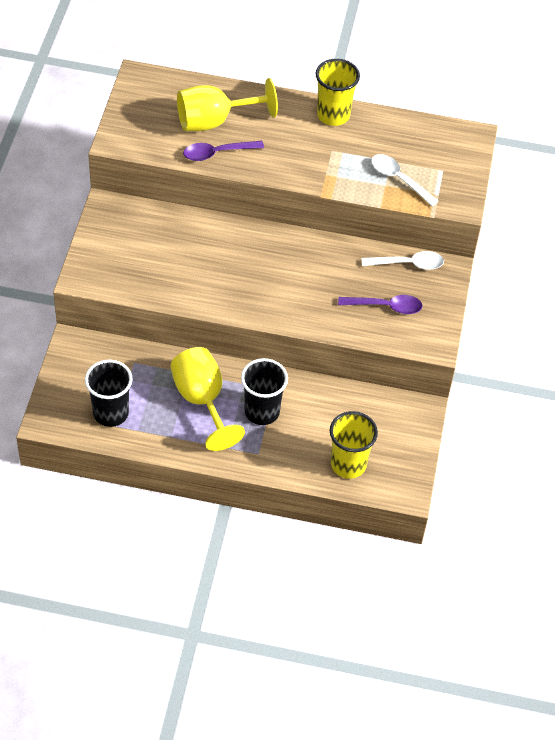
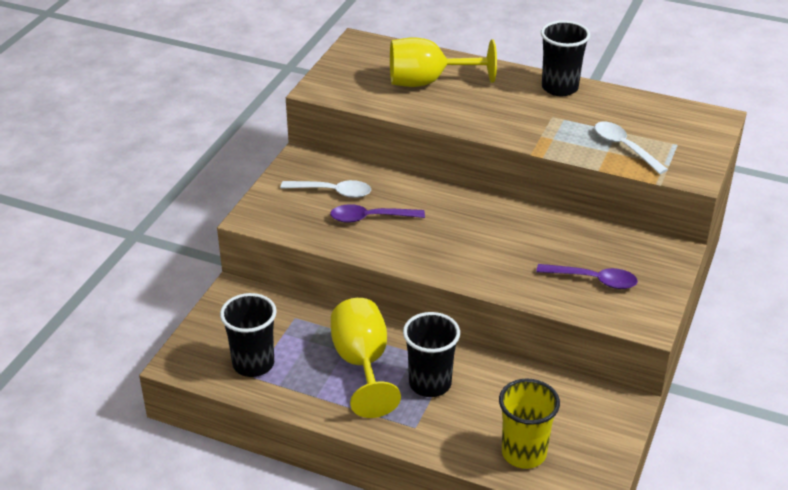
camera: 15 degrees right, 15 degrees down
(217, 153) = (423, 108): purple spoon -> purple spoon (370, 218)
(333, 115) = (559, 88): yellow cup -> black cup
(408, 264) = (627, 242): white spoon -> white spoon (333, 192)

